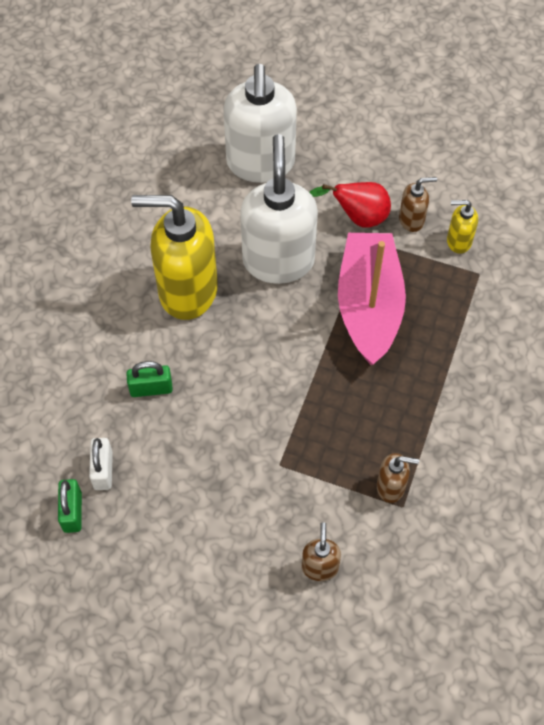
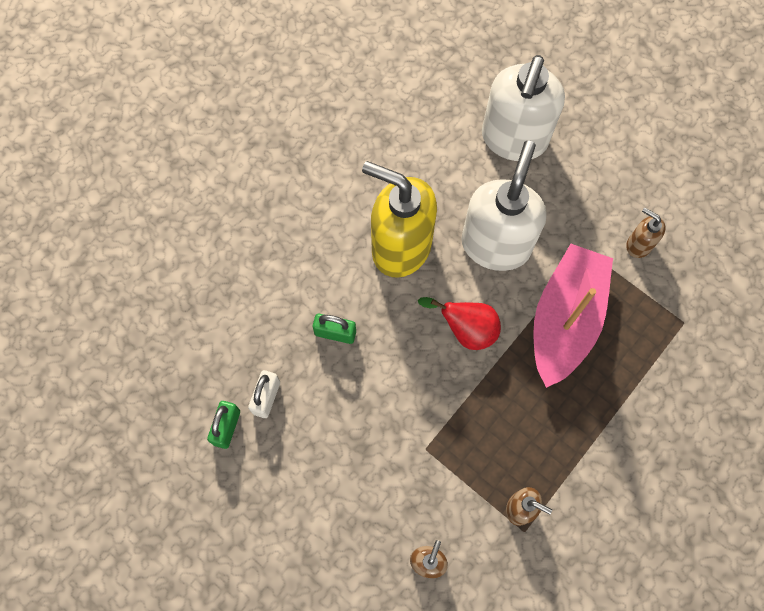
camera: 20 degrees right, 10 degrees up
(358, 217) = (587, 225): red pear -> red pear (466, 330)
(412, 220) = (638, 245): brown soap dispenser -> brown soap dispenser turned 150 degrees counterclockwise
(458, 241) = (676, 282): yellow soap dispenser -> none

